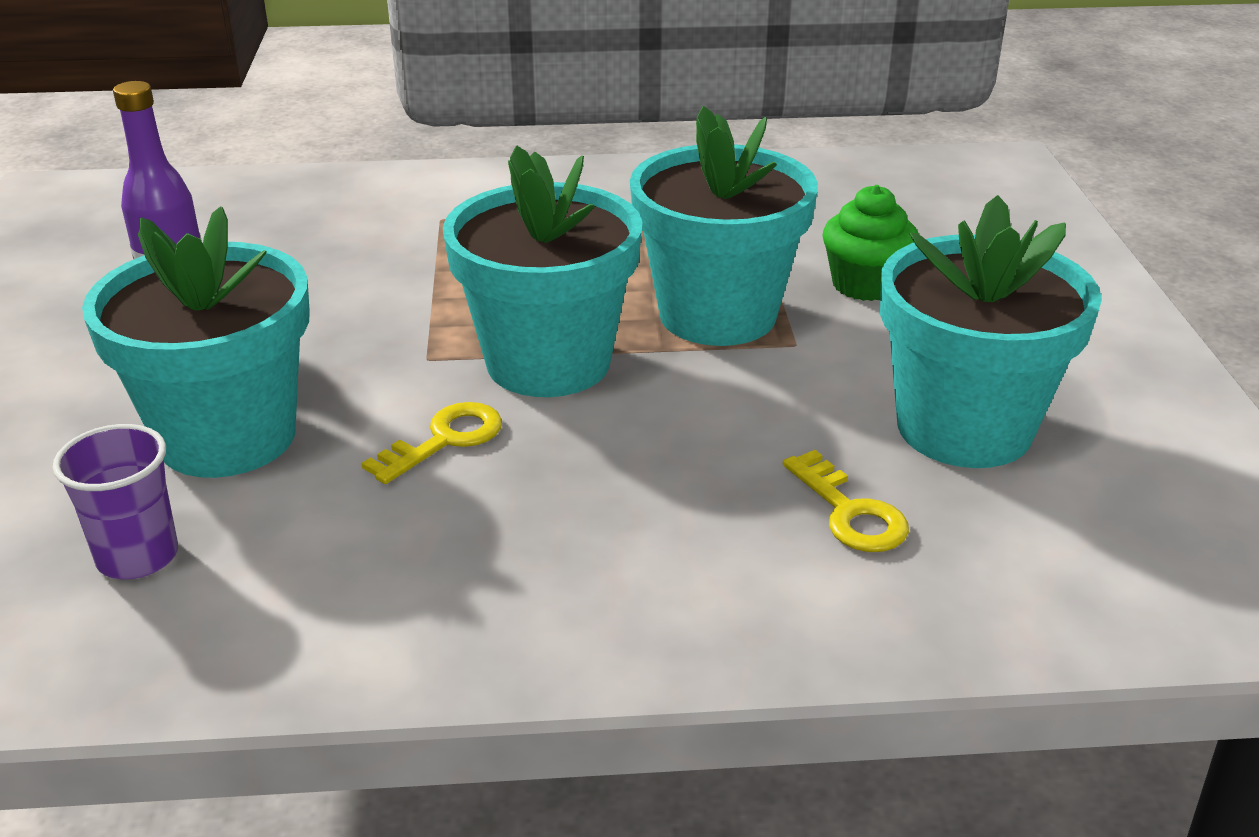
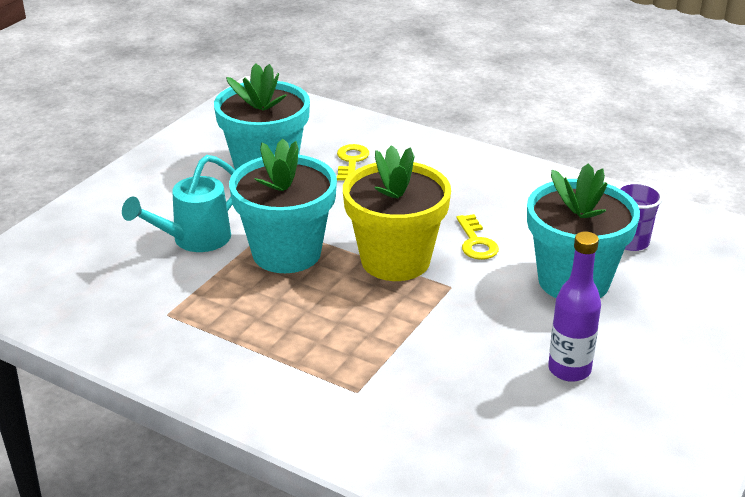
camera: 145 degrees left, 0 degrees up
(445, 440) = (476, 242): yellow key -> yellow key turned 90 degrees counterclockwise
(548, 362) = (395, 260): turquoise flower pot -> yellow flower pot
(865, 285) = (194, 240): green cupcake -> turquoise watering can

